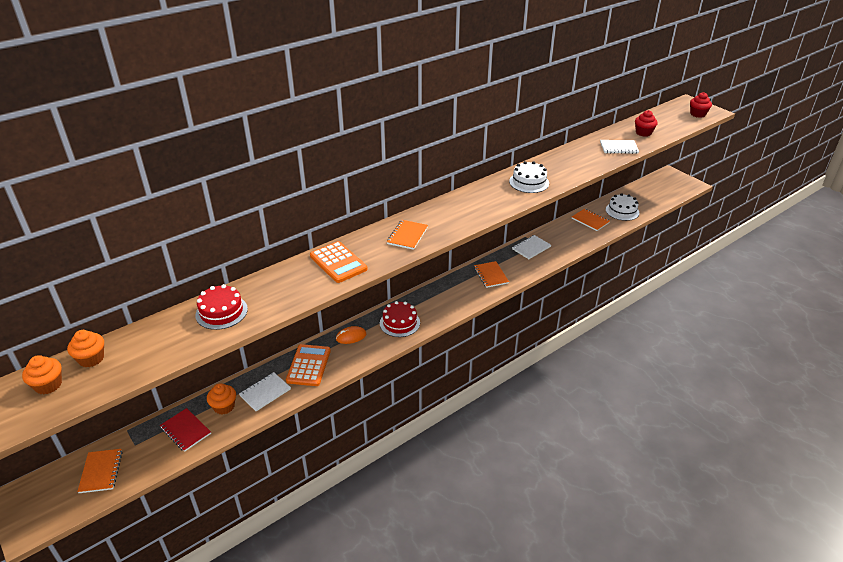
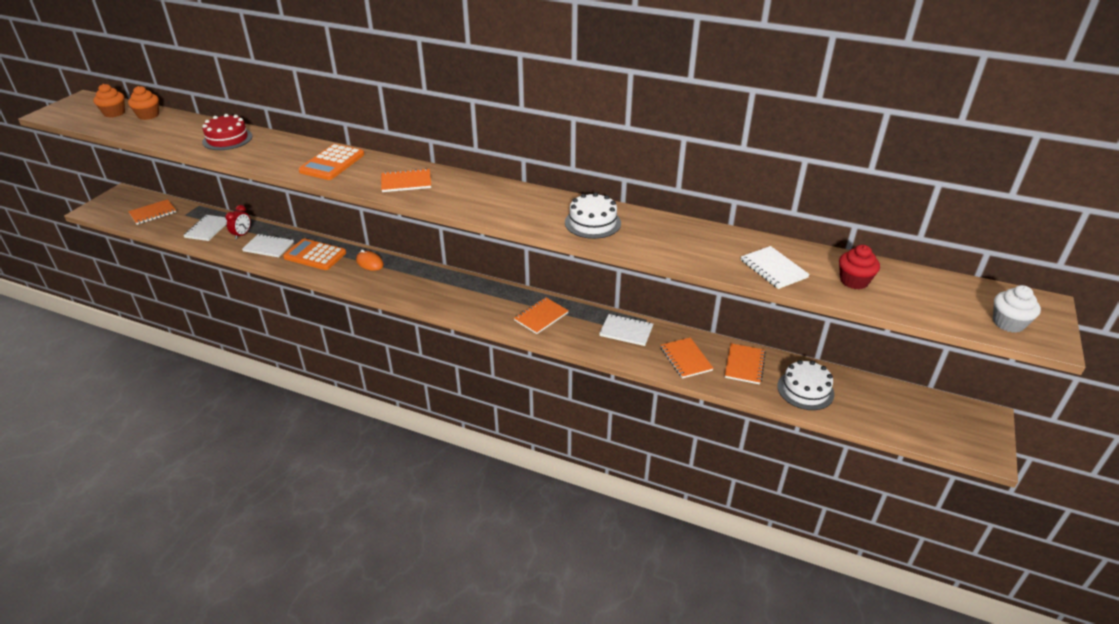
camera: 60 degrees right, 0 degrees up
(185, 430) = (208, 229): red notebook -> white notebook
(224, 407) = (242, 235): orange cupcake -> red clock
(309, 365) = (315, 255): orange calculator -> orange calculator turned 135 degrees counterclockwise
(399, 323) = (410, 283): red cake -> none
(572, 237) = (686, 359): none -> orange notebook
(697, 114) = (1008, 323): red cupcake -> white cupcake

